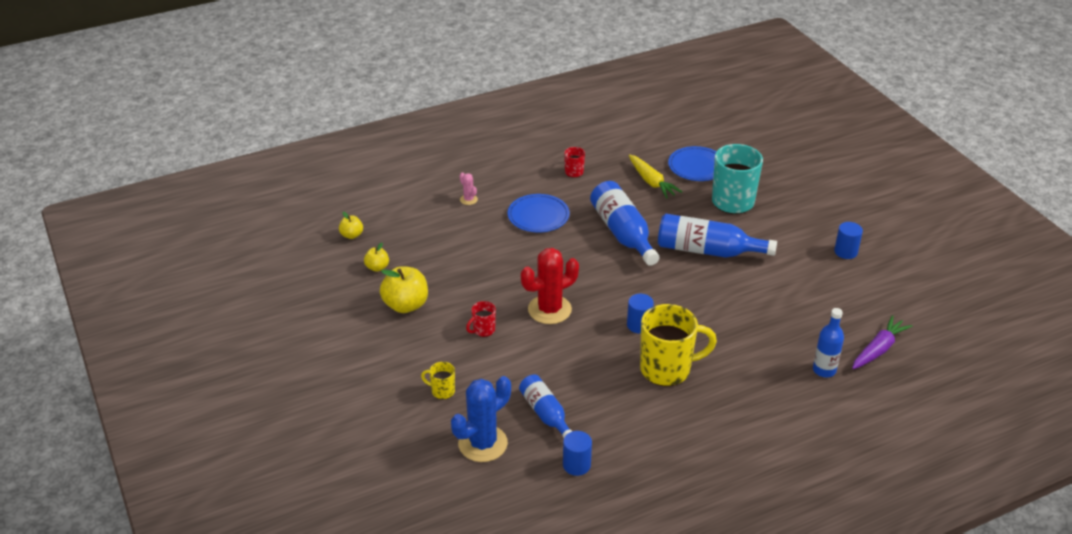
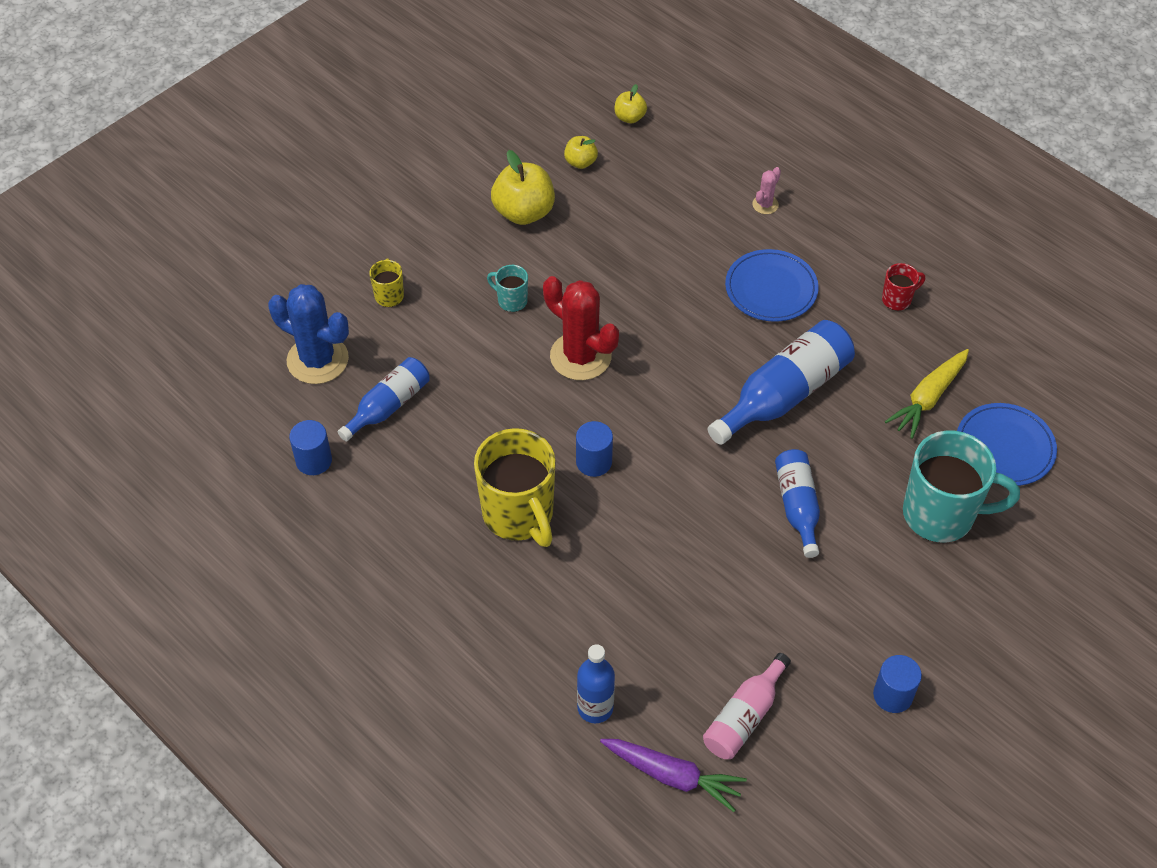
camera: 70 degrees right, 15 degrees up
(483, 330) = (511, 300): red mug -> turquoise mug
(707, 250) = (797, 506): blue bottle -> blue bottle, size x0.62
(846, 310) = (744, 717): none -> pink bottle

